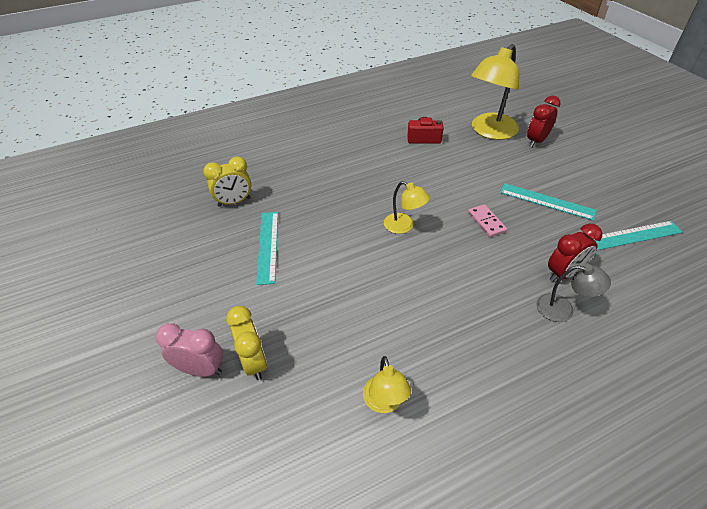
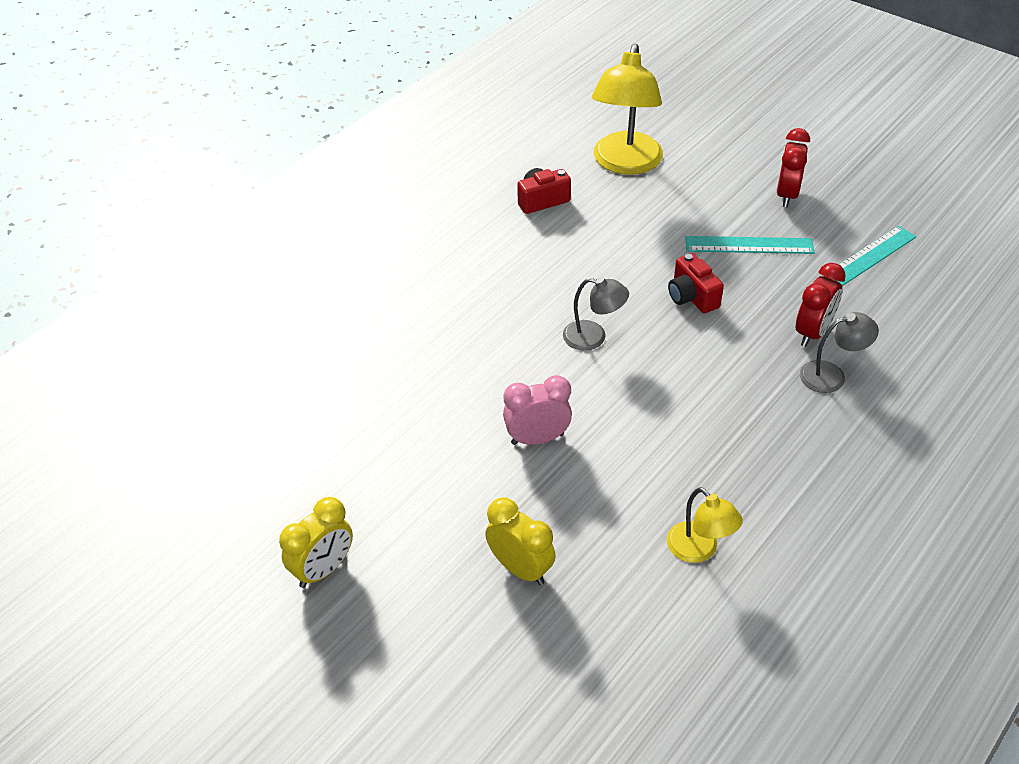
camera: 25 degrees left, 0 degrees up
(201, 369) = (462, 602): pink clock -> pink clock (537, 439)
(234, 202) = (335, 381): yellow clock -> yellow clock (323, 569)
(268, 246) = (432, 425): turquoise ruler -> none
(404, 226) = (593, 337): yellow lamp -> grey lamp
(486, 222) = (692, 297): pink domino -> red camera
(536, 141) = (693, 161): red clock -> red clock (787, 195)

